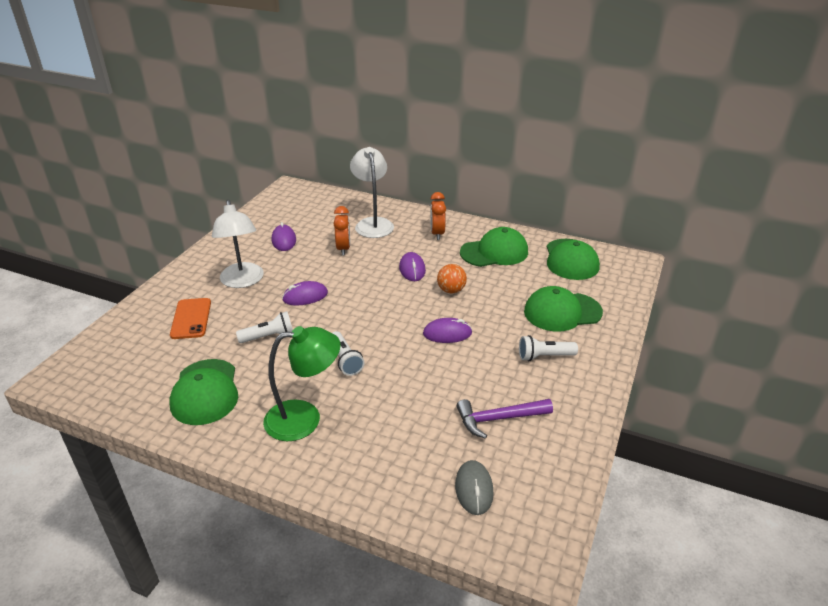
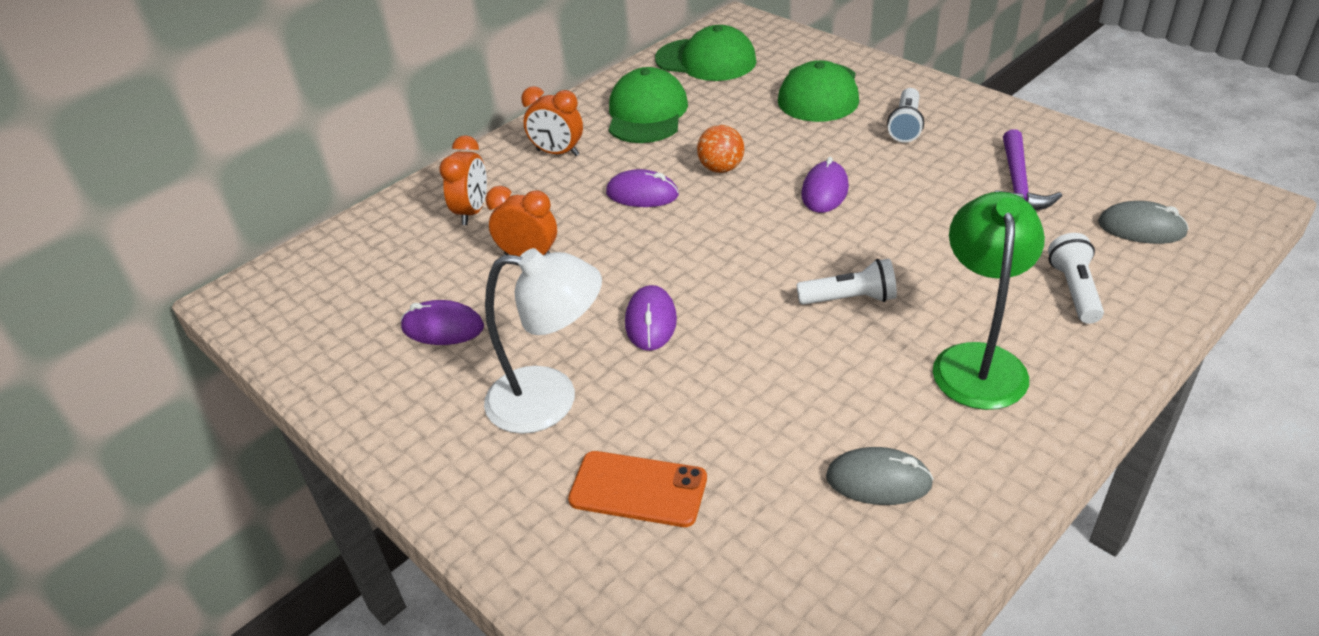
camera: 65 degrees left, 5 degrees up
(205, 392) = (878, 480): green cap -> grey mouse
(269, 337) = (749, 381): white flashlight -> white flashlight (1074, 290)
(373, 223) = (472, 212): white lamp -> orange clock

